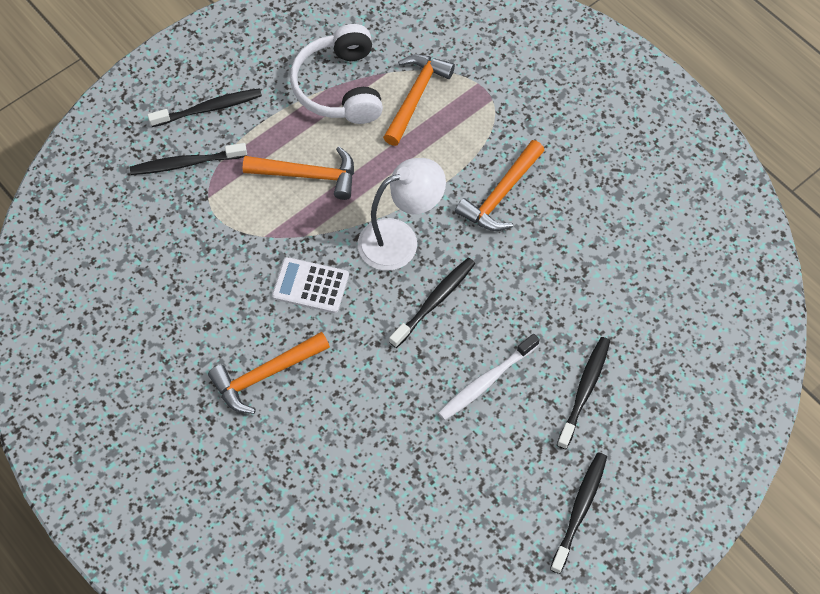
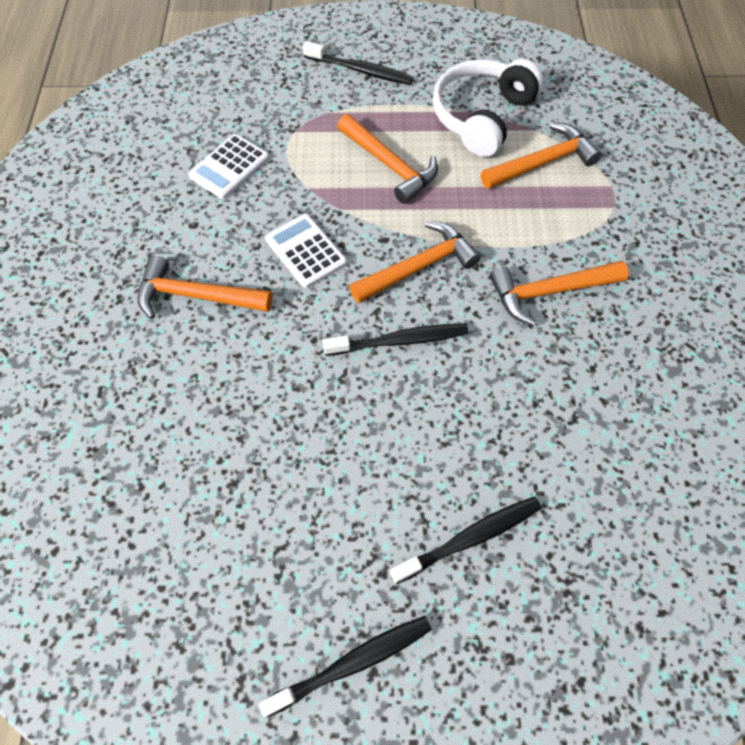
camera: 40 degrees right, 0 degrees up
(186, 163) = (303, 97): black toothbrush -> none
(187, 262) = (229, 167): none -> white calculator
(400, 240) = (418, 267): white lamp -> orange hammer
(486, 381) = (379, 450): white toothbrush -> none

